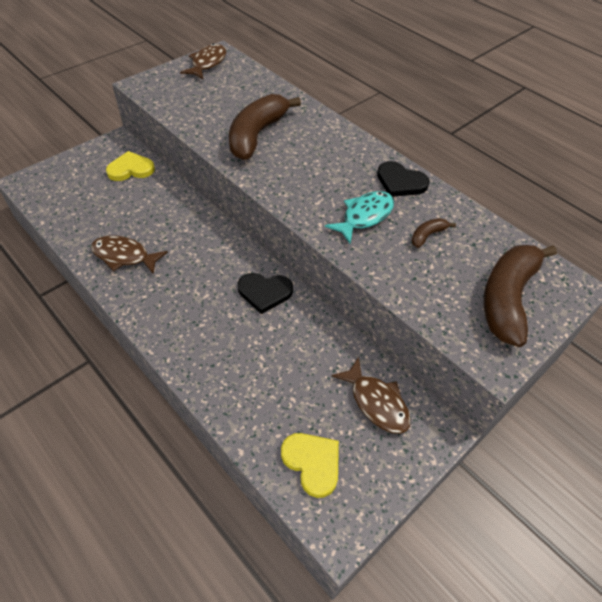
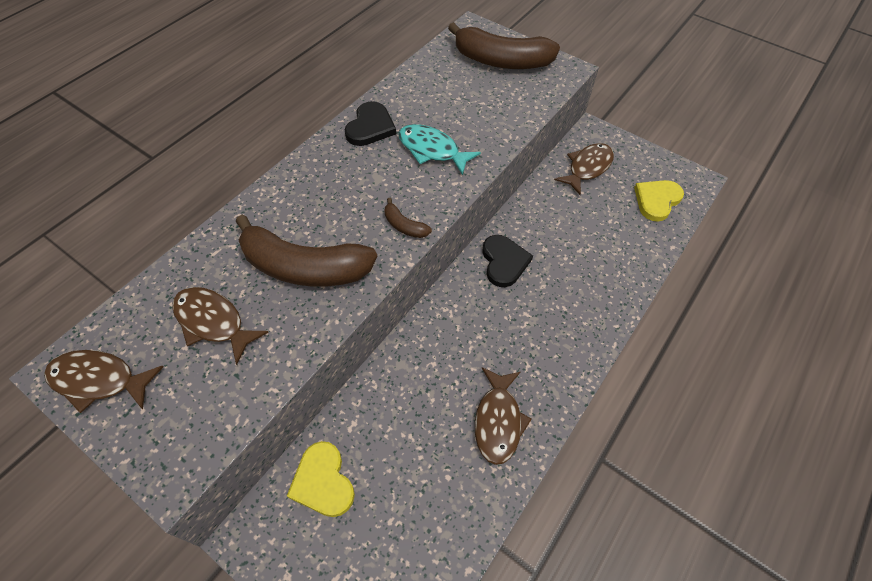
camera: 100 degrees left, 5 degrees up
(228, 98) = (213, 322): none -> brown fish
(427, 235) = (444, 106): brown banana -> brown banana (404, 226)

